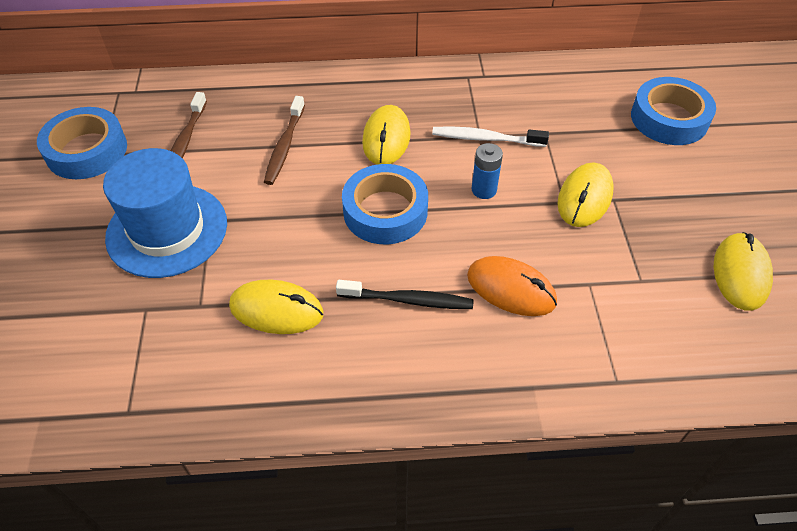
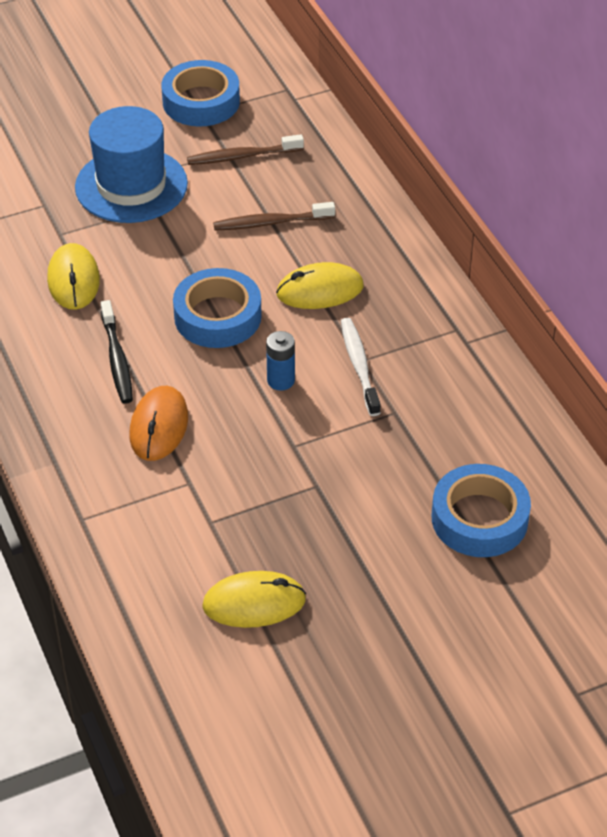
camera: 70 degrees right, 5 degrees down
(584, 198) = (307, 461): yellow mouse -> none

